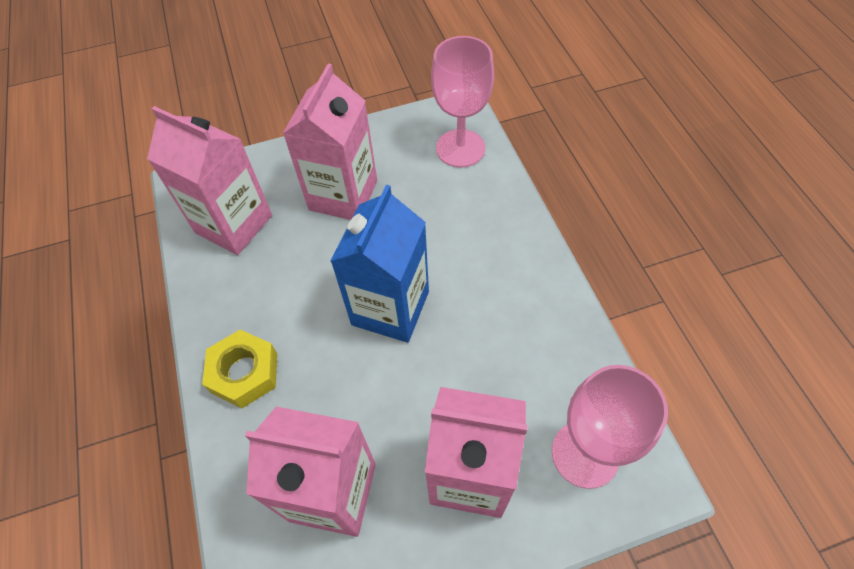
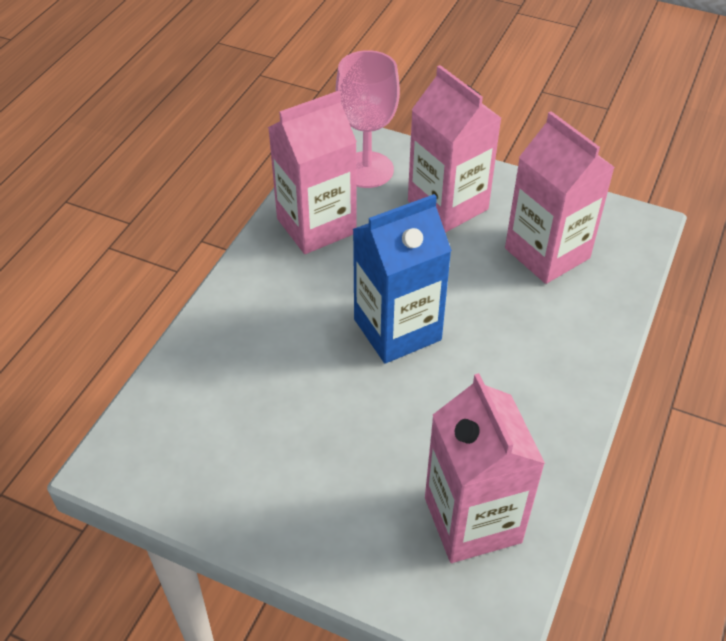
camera: 140 degrees left, 10 degrees down
(244, 373) = (560, 367): yellow nut -> none
(343, 195) = (334, 463): pink carton -> pink carton (316, 226)
(460, 148) = (169, 421): pink goblet -> none

